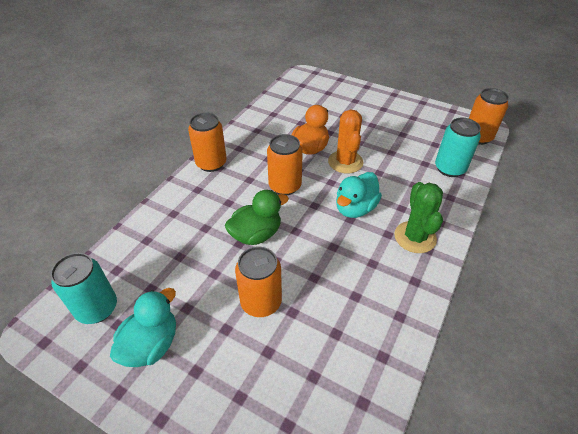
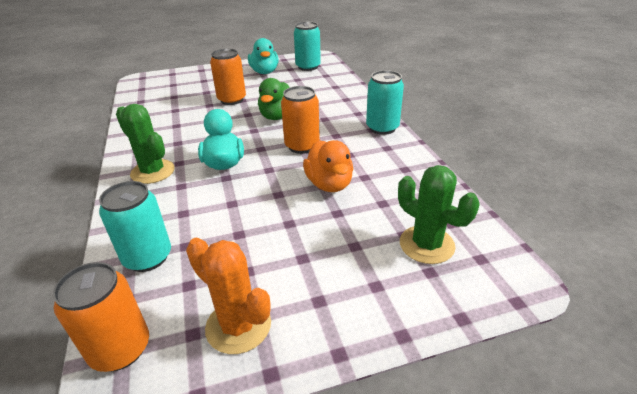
camera: 135 degrees right, 10 degrees down
(211, 163) = (382, 128): orange can -> turquoise can
(313, 99) = (426, 245): none -> green cactus
(345, 162) = (277, 192): orange cactus -> orange cactus (238, 326)

